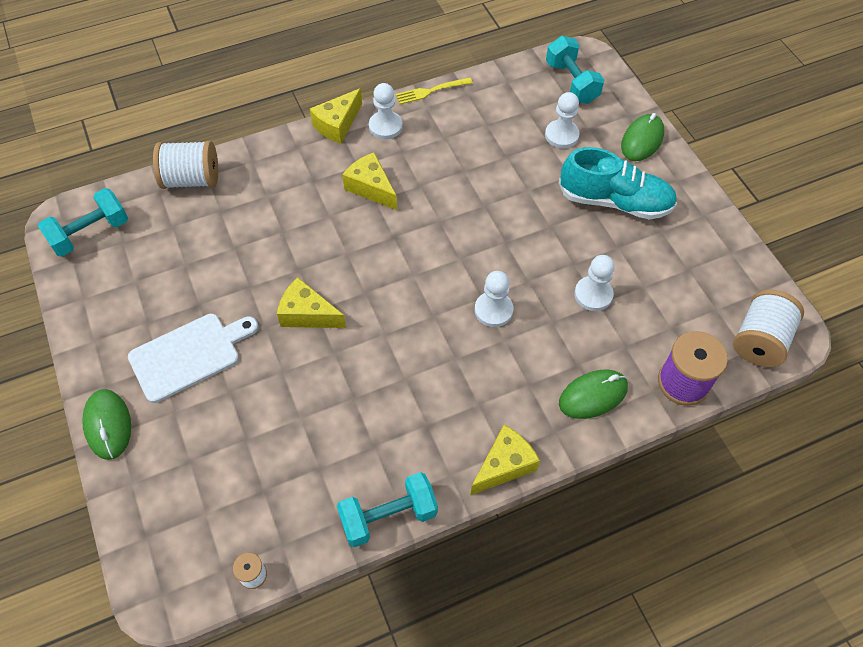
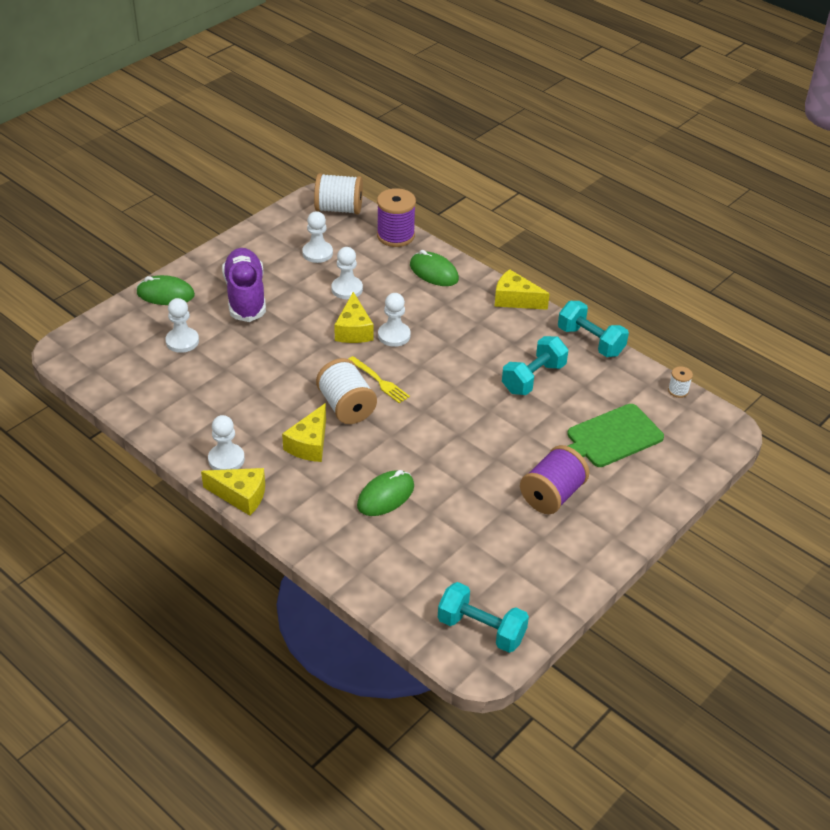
camera: 115 degrees left, 15 degrees down
(108, 425) = (644, 517): green mouse -> green mouse (385, 496)
(189, 355) = (552, 495): white cutting board -> purple spool
(192, 179) = (371, 580): white spool -> white spool (346, 406)
(227, 453) = (611, 437): none -> green cutting board
(307, 314) = (466, 437): yellow cheese -> yellow cheese (354, 330)
(431, 91) = (161, 442): yellow fork -> yellow fork (379, 381)
(571, 83) = (108, 350): turquoise dumbbell -> turquoise dumbbell (533, 378)
(614, 201) = (245, 296): turquoise shoe -> purple shoe
(672, 288) = (317, 253): none -> white pawn

